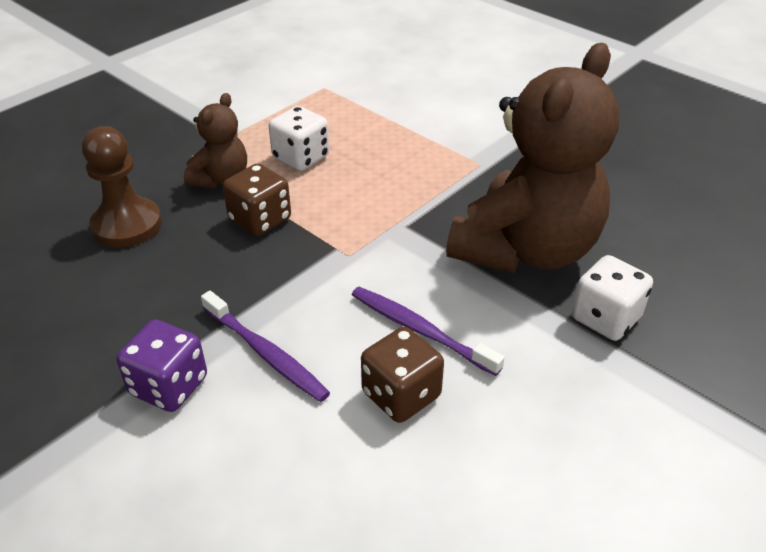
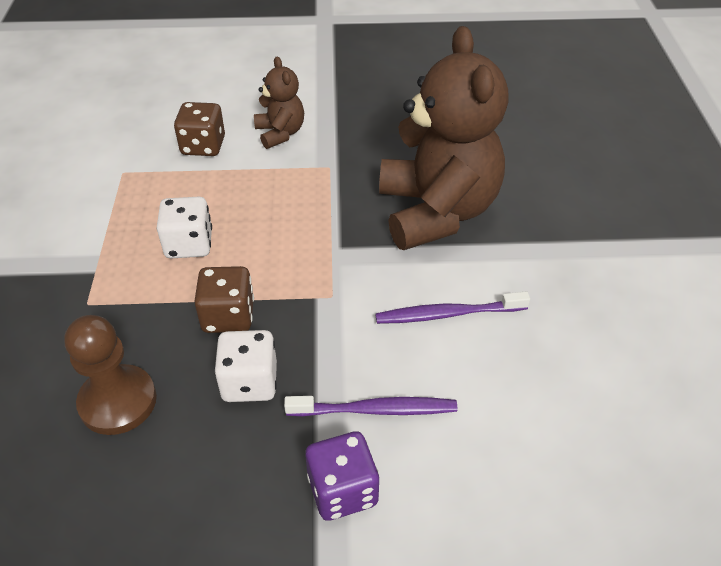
camera: 45 degrees left, 5 degrees up
(221, 179) = (145, 305): brown teddy bear -> brown teddy bear (280, 133)
(401, 395) = (492, 365): brown dice -> brown dice (203, 146)
(605, 318) = (533, 226): white dice -> white dice (249, 382)

